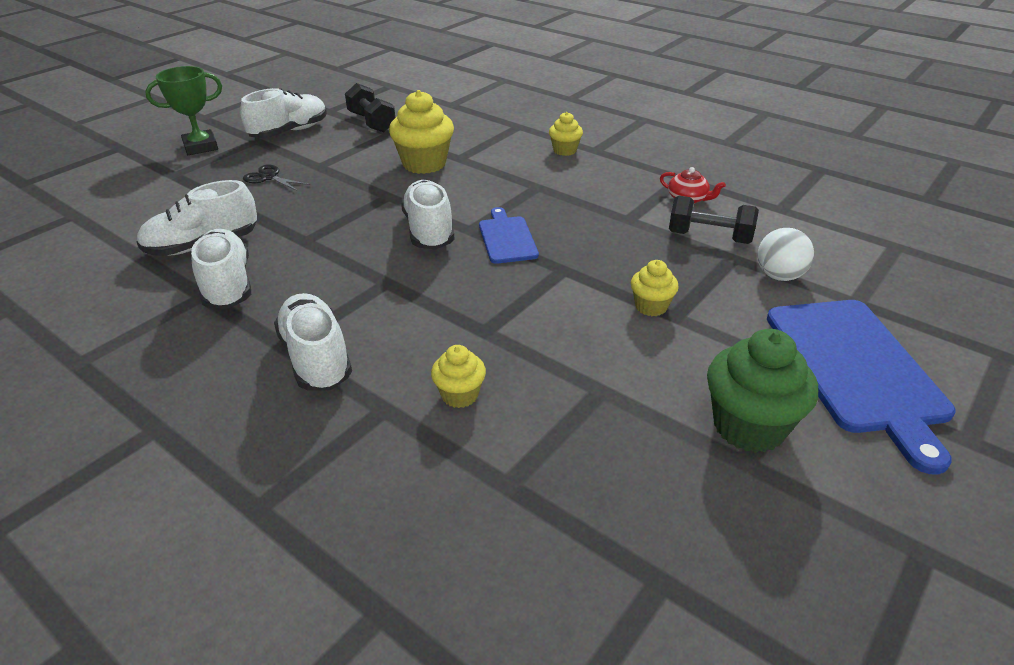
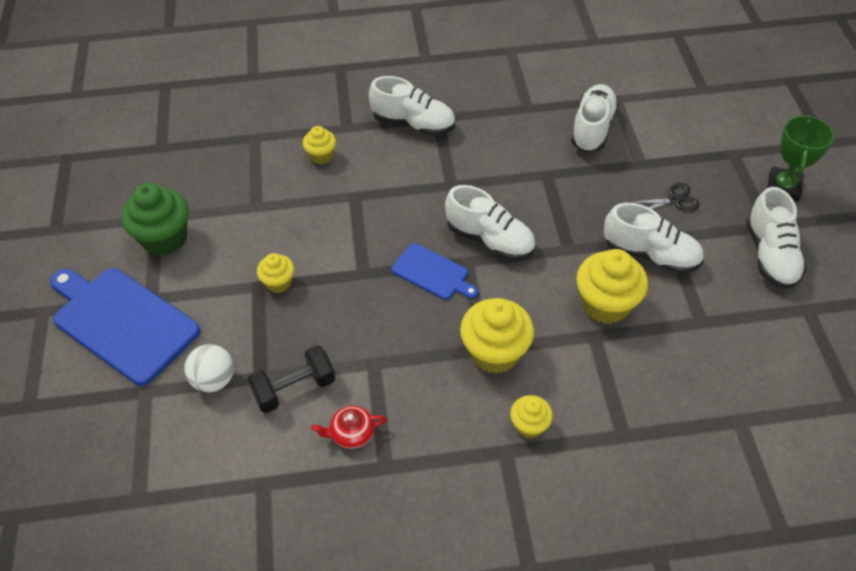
camera: 135 degrees right, 15 degrees up
(227, 285) = (528, 121): white shoe -> white shoe (650, 255)
(372, 122) = (743, 324): black dumbbell -> none
(534, 182) = (495, 353): none -> yellow cupcake

